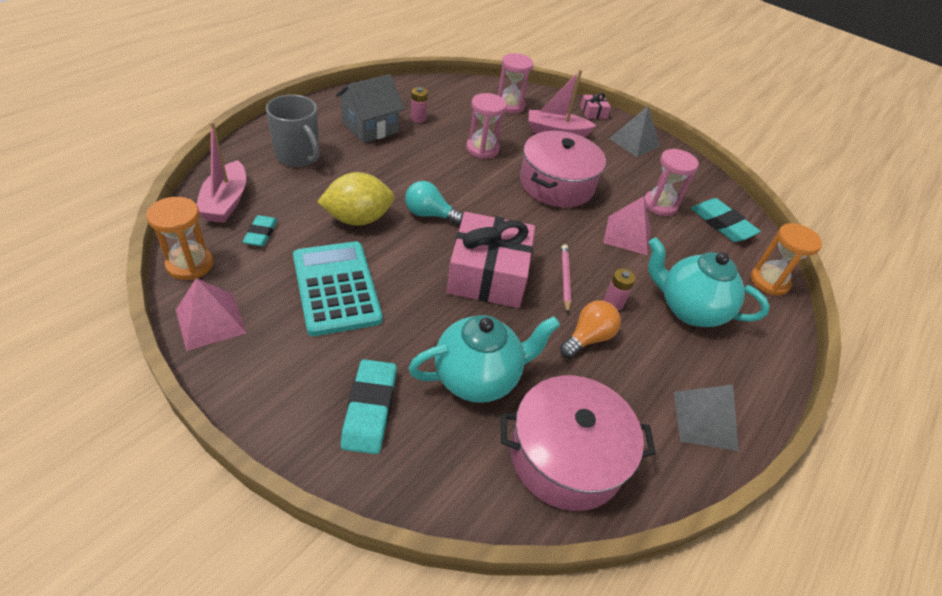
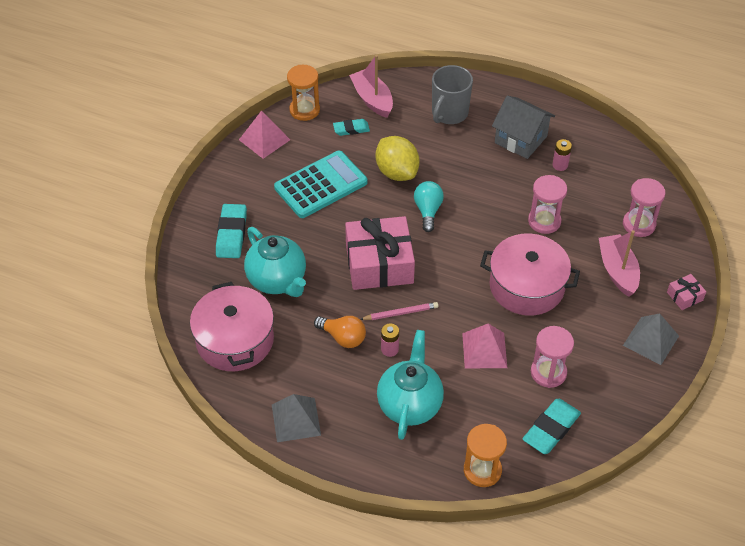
camera: 80 degrees right, 5 degrees up
(226, 202) = (372, 99): pink boat -> pink boat turned 75 degrees clockwise
(369, 409) = (231, 234): turquoise eraser -> turquoise eraser turned 75 degrees counterclockwise

